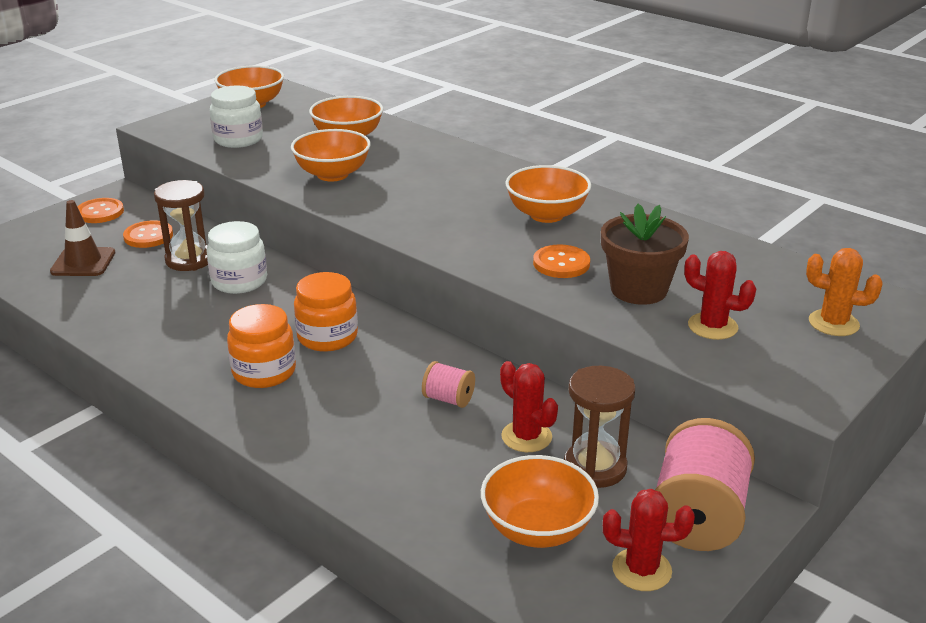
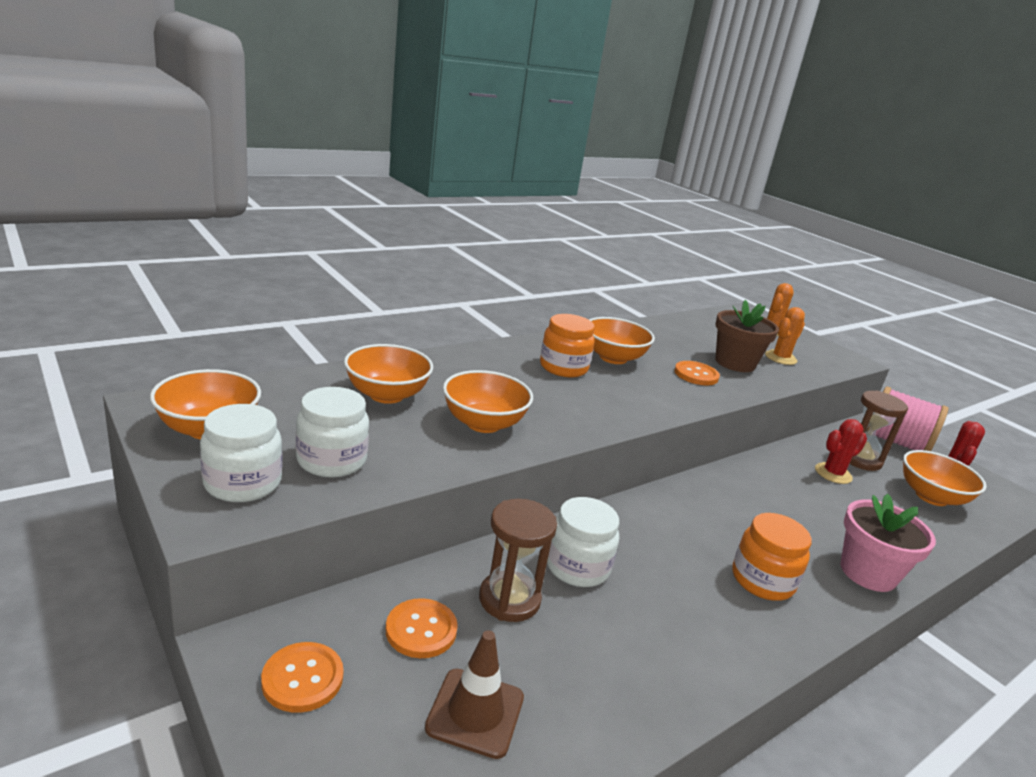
camera: 80 degrees left, 5 degrees down
(197, 124) = (243, 483): none -> white jar
(311, 443) = (867, 573): none -> pink flower pot
(327, 337) = (699, 530): orange jar -> orange jar (563, 367)
(448, 399) = (792, 492): pink spool -> none
(712, 326) = (780, 358): red cactus -> orange cactus

